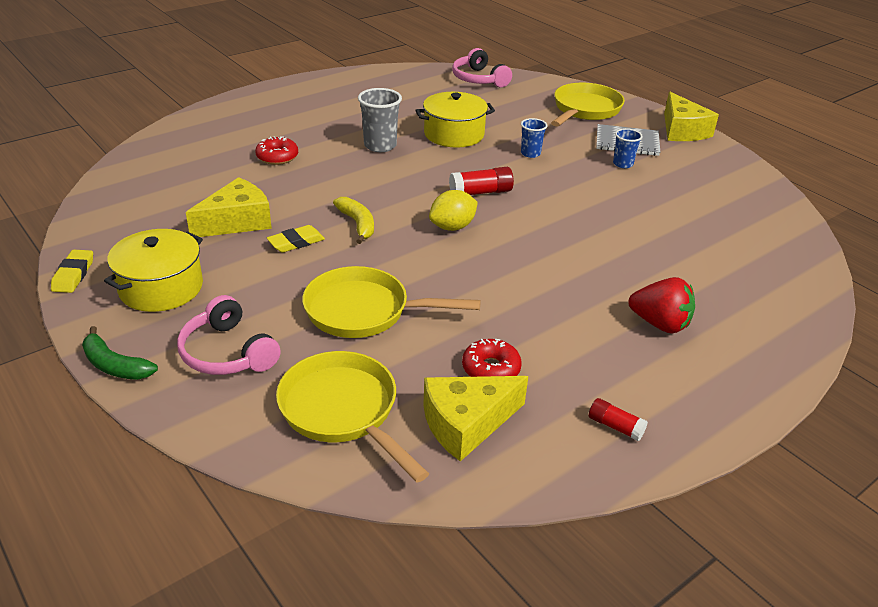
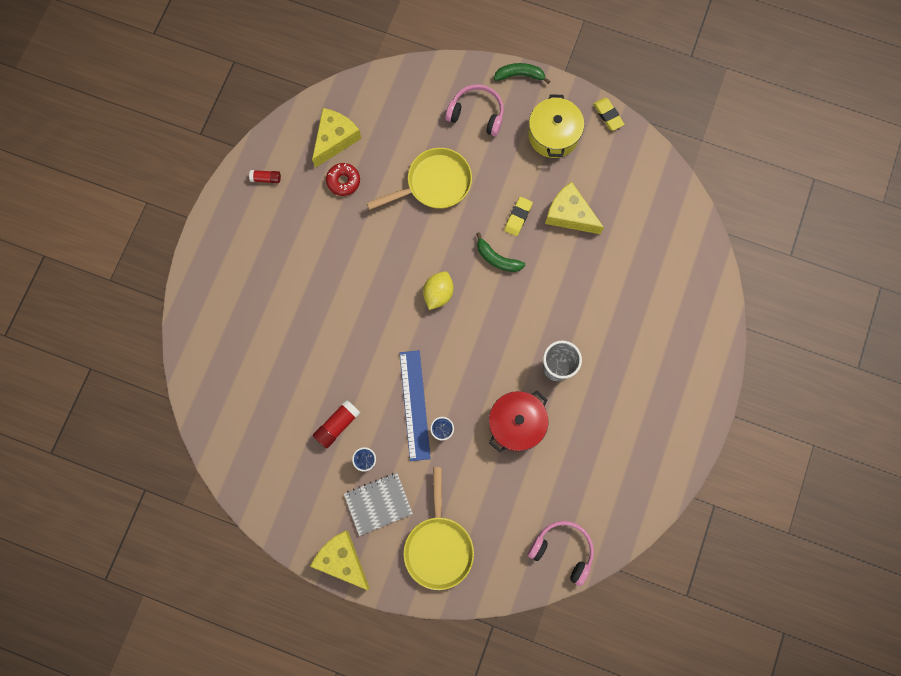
camera: 150 degrees right, 40 degrees up
(237, 221) = (569, 214): yellow cheese -> yellow cheese turned 105 degrees clockwise
(277, 157) = (613, 302): red donut -> none
(343, 411) = (395, 113): yellow pan -> none
(357, 224) = (497, 259): yellow banana -> green banana
(454, 134) = (516, 424): yellow pot -> red pot
(480, 192) = (445, 348): red glue stick -> red glue stick (337, 425)
(546, 174) = (414, 405): none -> blue ruler
(659, 324) = (271, 272): red strawberry -> none

